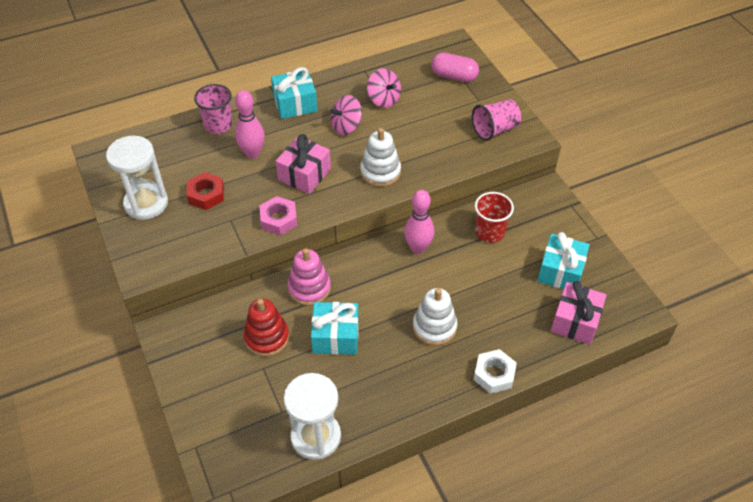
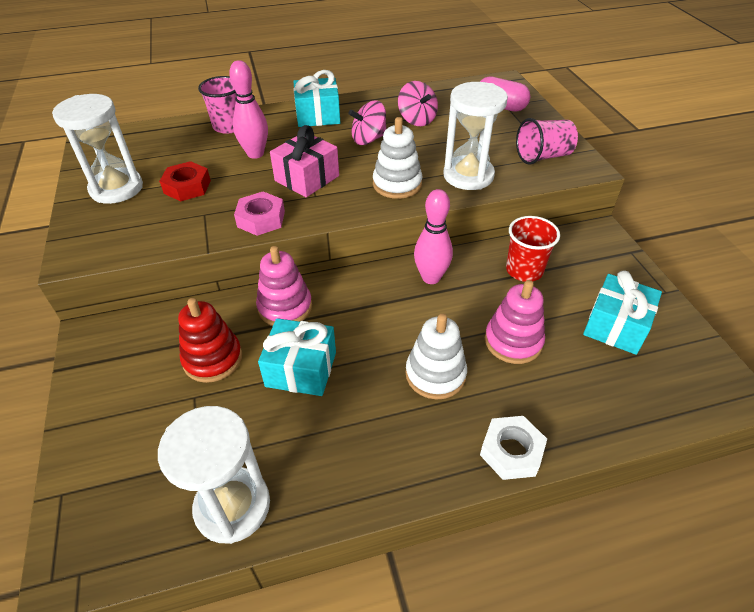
camera: 10 degrees right, 5 degrees down
(436, 157) = (468, 176): none -> white hourglass
(487, 293) = (513, 341): none -> pink stacking toy
(575, 321) = (635, 393): pink gift -> none

